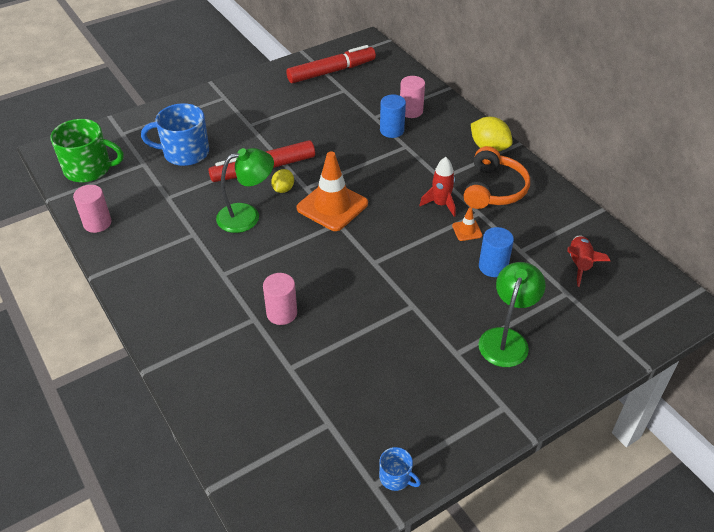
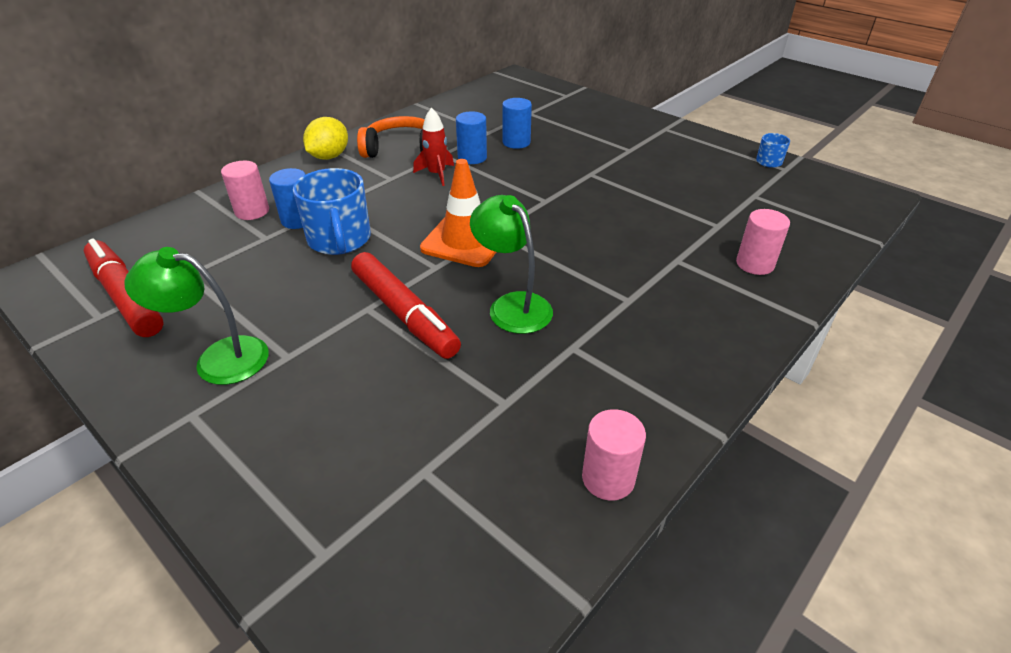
camera: 105 degrees left, 5 degrees down
(89, 169) = (462, 566): green mug -> none
(185, 153) = (379, 419): blue mug -> blue mug (339, 240)
(282, 313) = (655, 243): pink cylinder -> pink cylinder (755, 264)
(283, 189) = (445, 285): yellow lemon -> none
(467, 230) = (472, 157): orange traffic cone -> blue cylinder
(506, 339) = (597, 132): green lamp -> green lamp (218, 358)
(579, 264) = (493, 109): red rocket -> none

